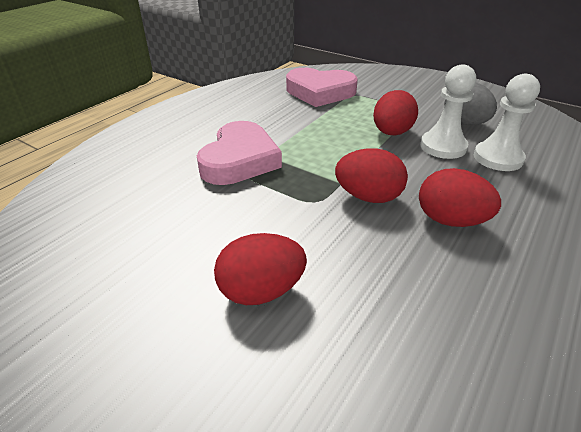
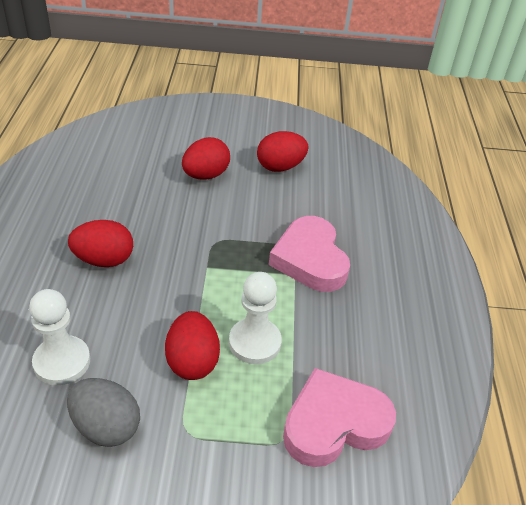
camera: 145 degrees right, 5 degrees up
(368, 197) = (177, 260): red egg -> red egg (280, 167)
(443, 146) = (126, 358): white pawn -> white pawn (254, 342)

